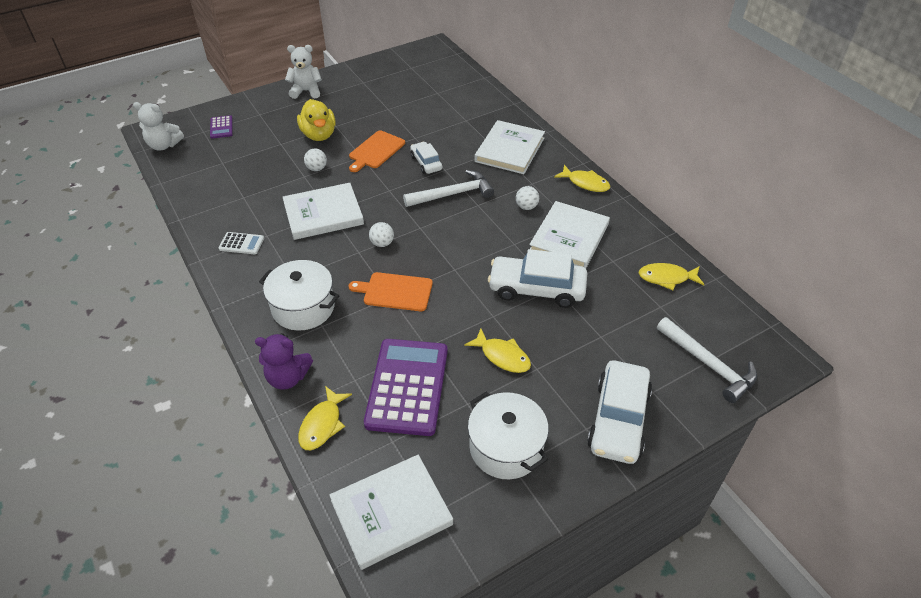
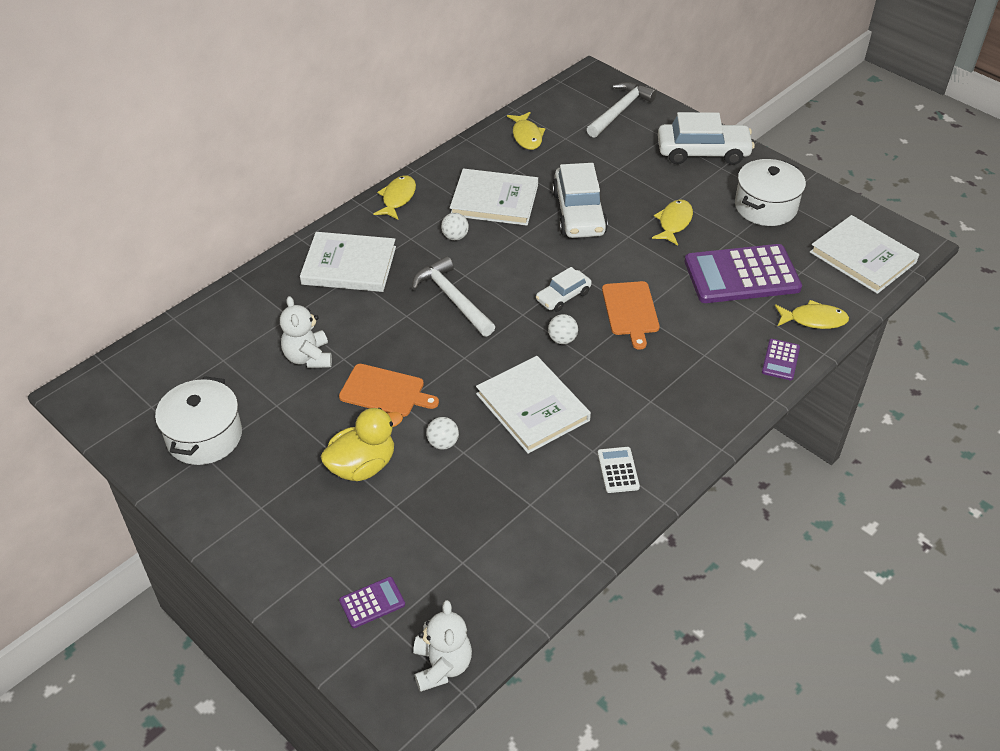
camera: 105 degrees left, 0 degrees up
(288, 377) = (780, 360): purple teddy bear -> purple calculator
(303, 307) = (688, 377): white pot -> white pot (204, 436)
(306, 91) = (243, 522): white teddy bear -> white teddy bear (308, 357)
(426, 163) = (397, 335): white car -> white car (563, 296)

